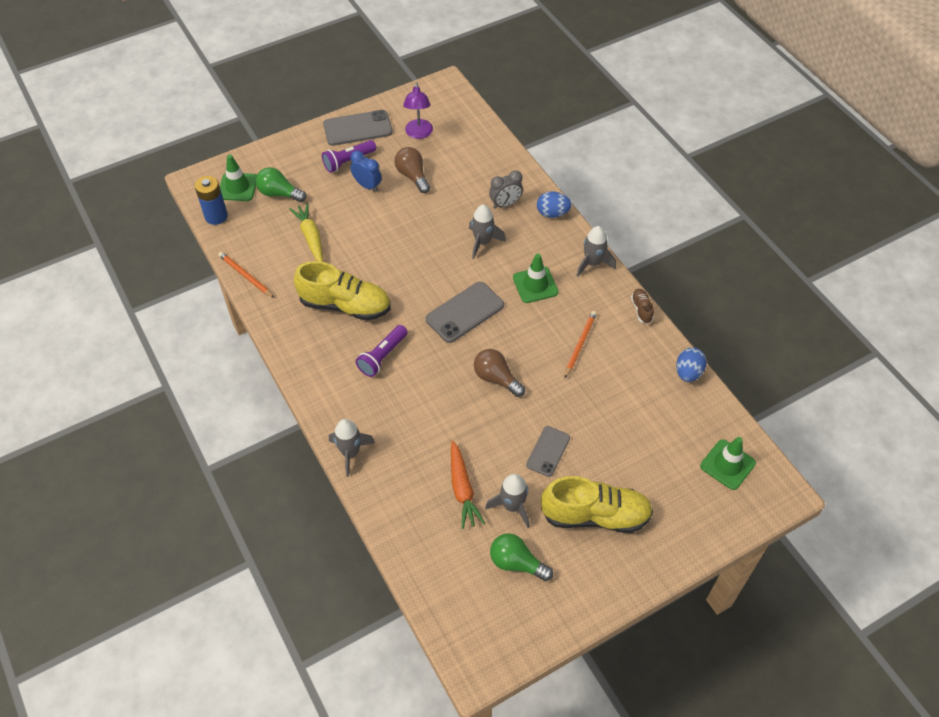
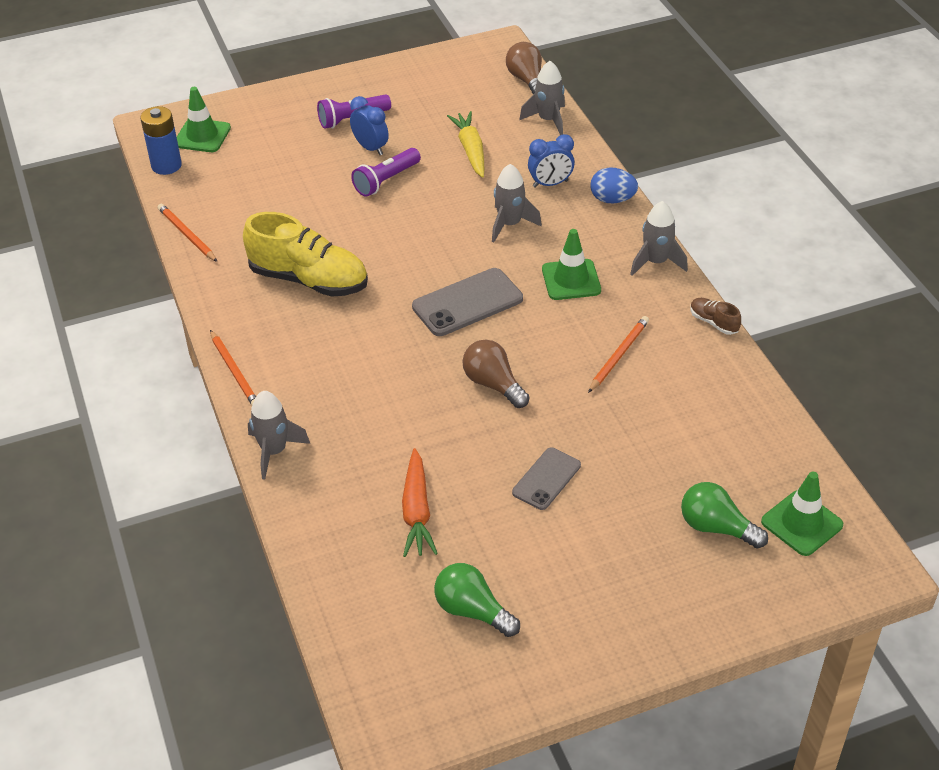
camera: 10 degrees right, 10 degrees down
(279, 193) = (254, 147): green light bulb -> green light bulb (716, 527)
(307, 389) = (234, 371): none -> orange pencil
(311, 237) = (282, 199): yellow carrot -> yellow carrot (470, 150)
(358, 128) = (373, 84): grey phone -> none
(382, 356) = (344, 343): purple flashlight -> purple flashlight (386, 180)
(412, 176) = (433, 142): brown light bulb -> brown light bulb (527, 80)
(419, 133) = (452, 96): purple lamp -> none
(505, 204) = (550, 184): grey clock -> blue clock
(512, 506) = (481, 540): grey rocket -> grey rocket (548, 120)
(595, 515) = (597, 565): yellow shoe -> none
(641, 309) = (713, 322): brown shoe -> brown shoe turned 45 degrees counterclockwise
(688, 373) = (765, 404): blue egg -> none

